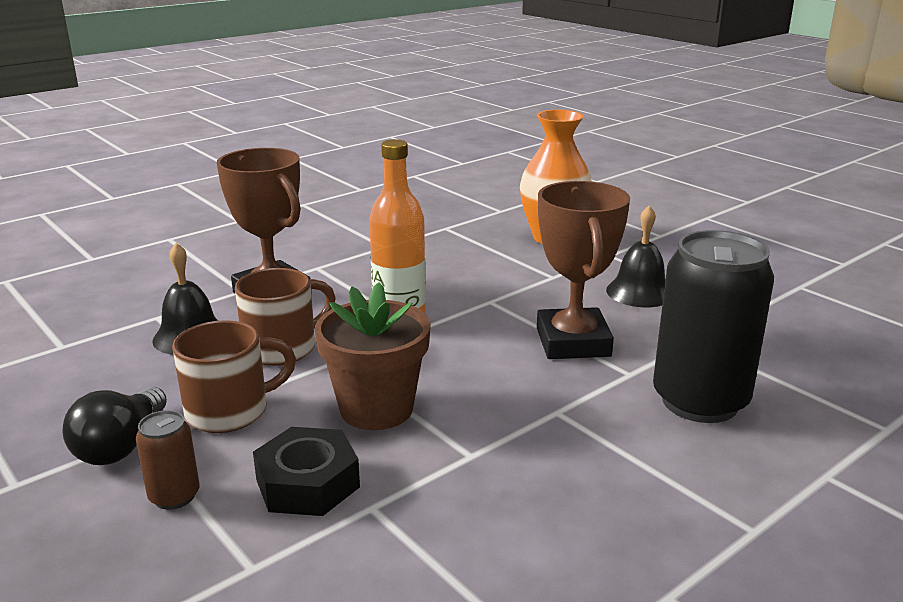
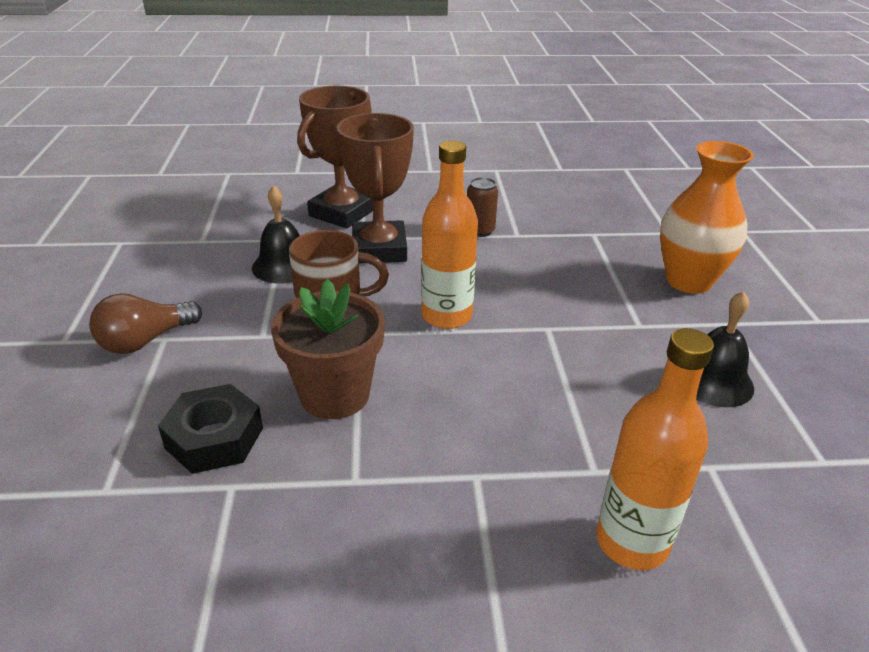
camera: 35 degrees right, 10 degrees up
(120, 446) = (145, 341): black light bulb -> brown light bulb
(174, 496) = (128, 401): brown can -> brown can (480, 231)
(230, 411) = (237, 345): brown mug -> none
(573, 342) = (576, 408): brown trophy -> brown trophy (342, 213)
(700, 401) = (632, 542): black can -> orange bottle

